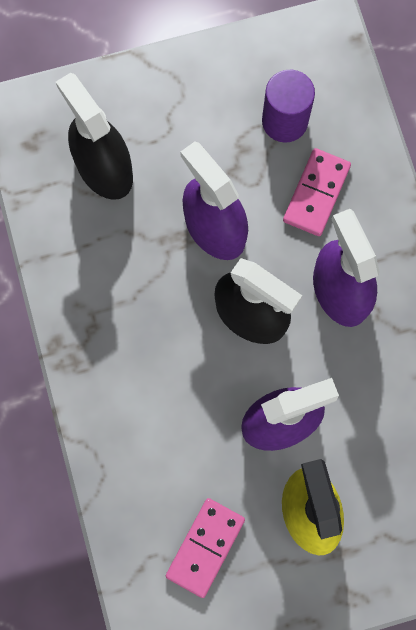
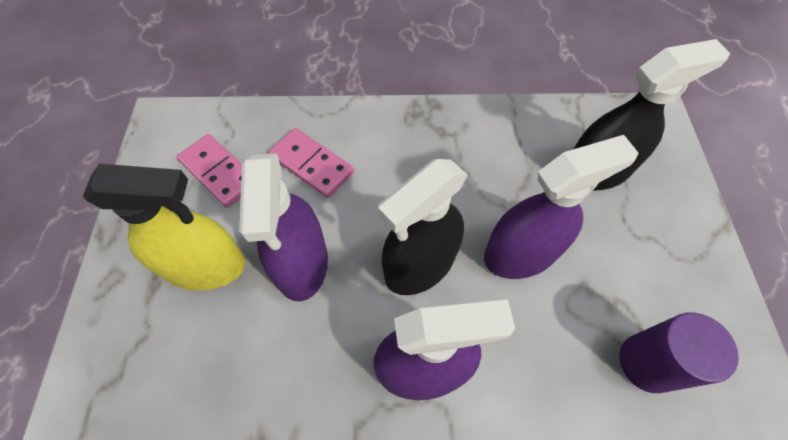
camera: 105 degrees right, 15 degrees down
(316, 193) = (549, 375): pink domino -> pink domino (312, 164)

